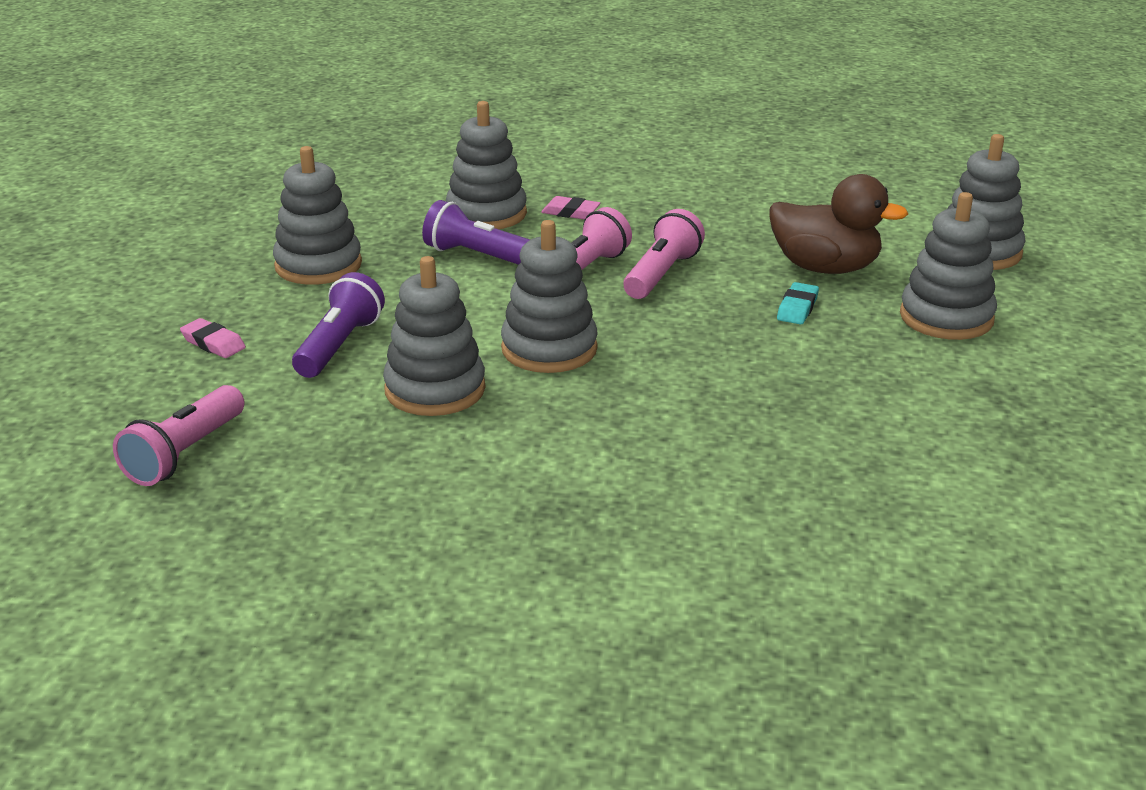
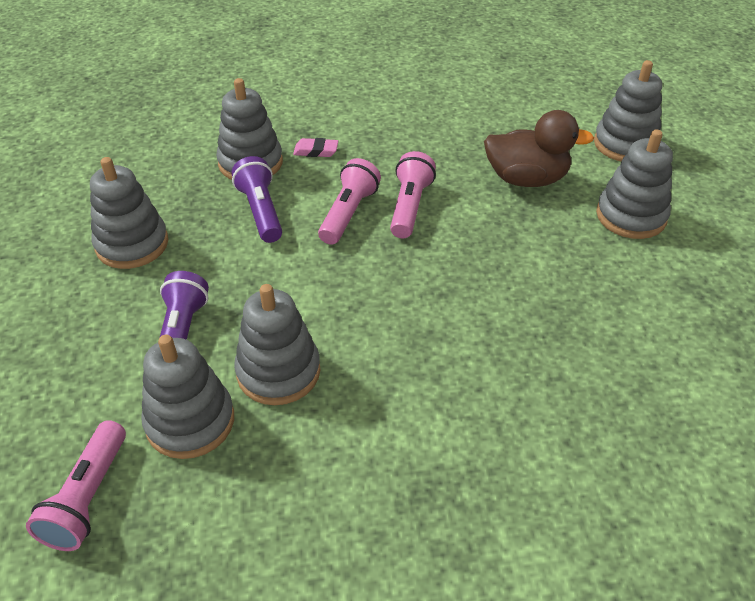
camera: 15 degrees left, 15 degrees up
(213, 343) = (70, 354): pink eraser -> none
(478, 256) = (261, 211): purple flashlight -> purple flashlight turned 60 degrees clockwise
(549, 349) = (353, 306): grey stacking toy -> grey stacking toy (190, 421)
(797, 308) = (523, 225): turquoise eraser -> none

